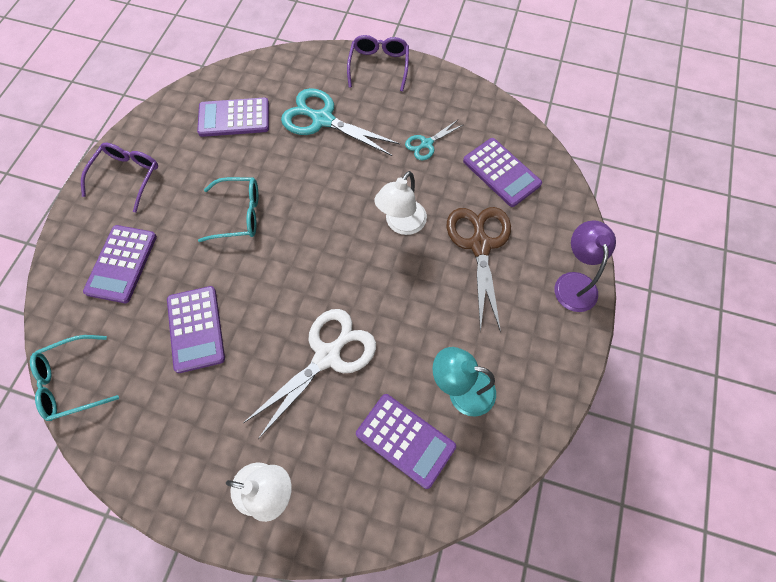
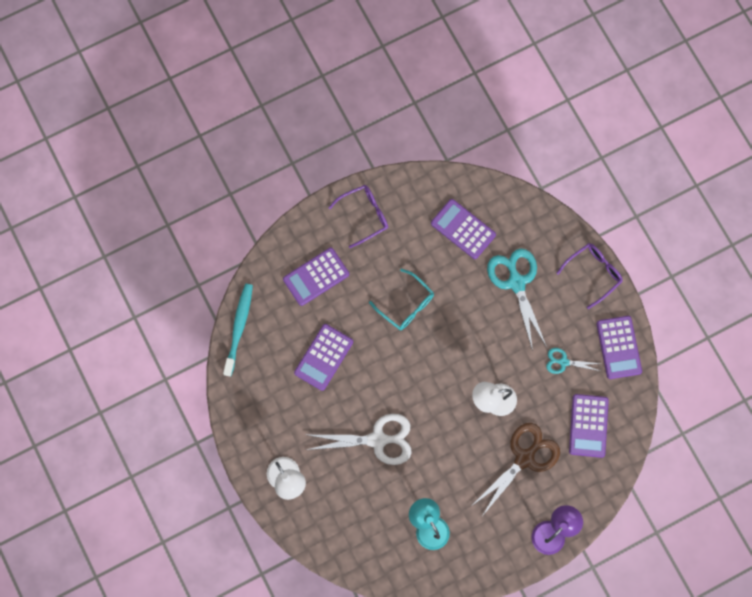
camera: 45 degrees right, 10 degrees up
(71, 382) = (239, 328): turquoise glasses -> turquoise toothbrush
(405, 440) = (375, 522): purple calculator -> purple calculator (618, 347)

